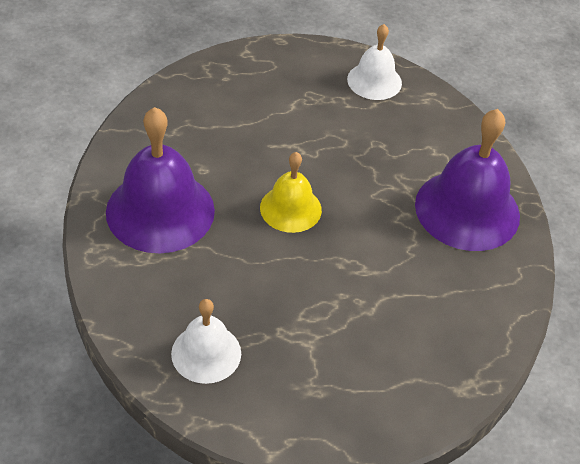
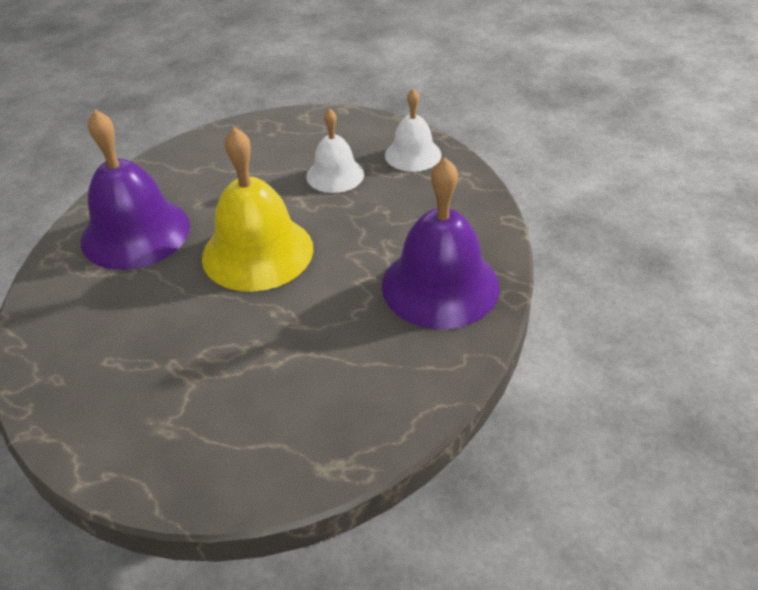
camera: 25 degrees right, 5 degrees down
(206, 353) = (86, 367): white bell -> white bell (335, 175)
(290, 208) = (257, 252): yellow bell -> yellow bell, size x1.72

